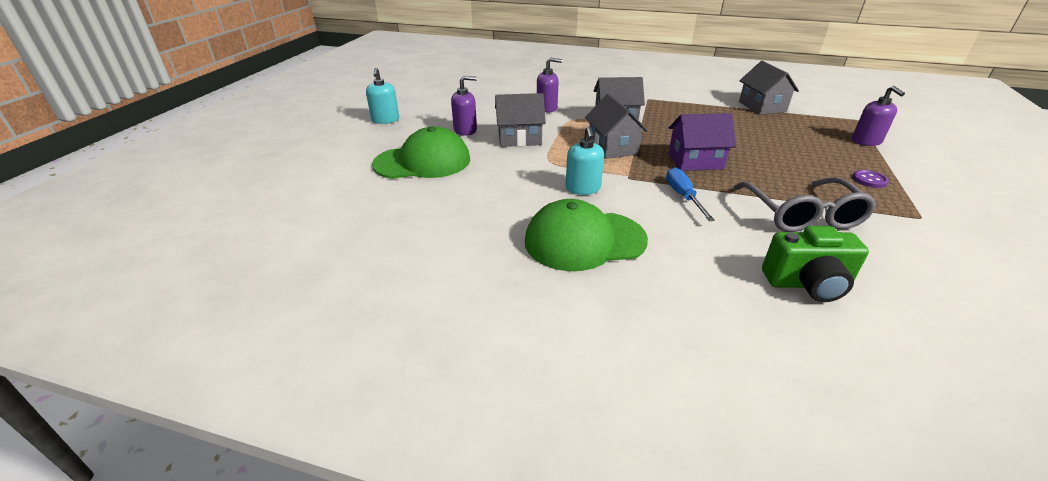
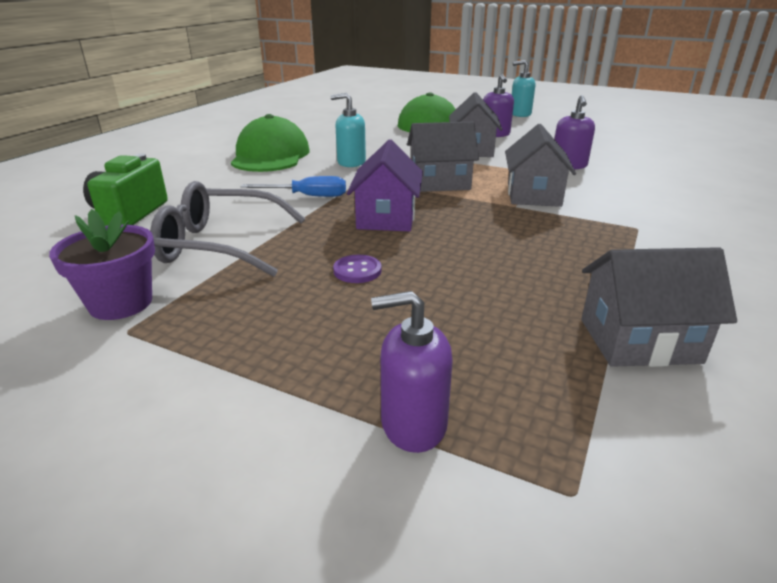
camera: 100 degrees right, 5 degrees down
(869, 180) = (254, 336): purple button -> purple button (357, 271)
(907, 230) = (121, 303): none -> purple flower pot

